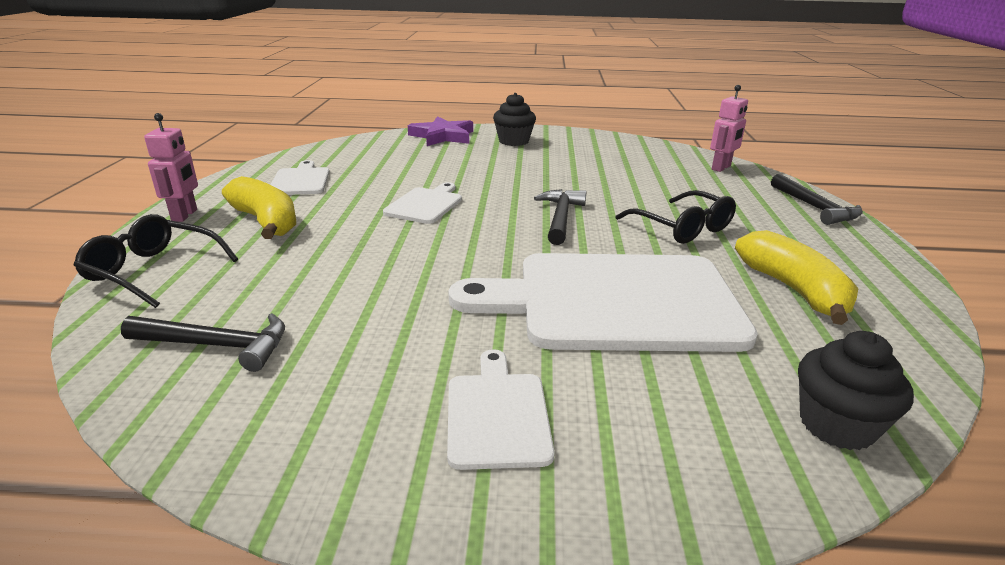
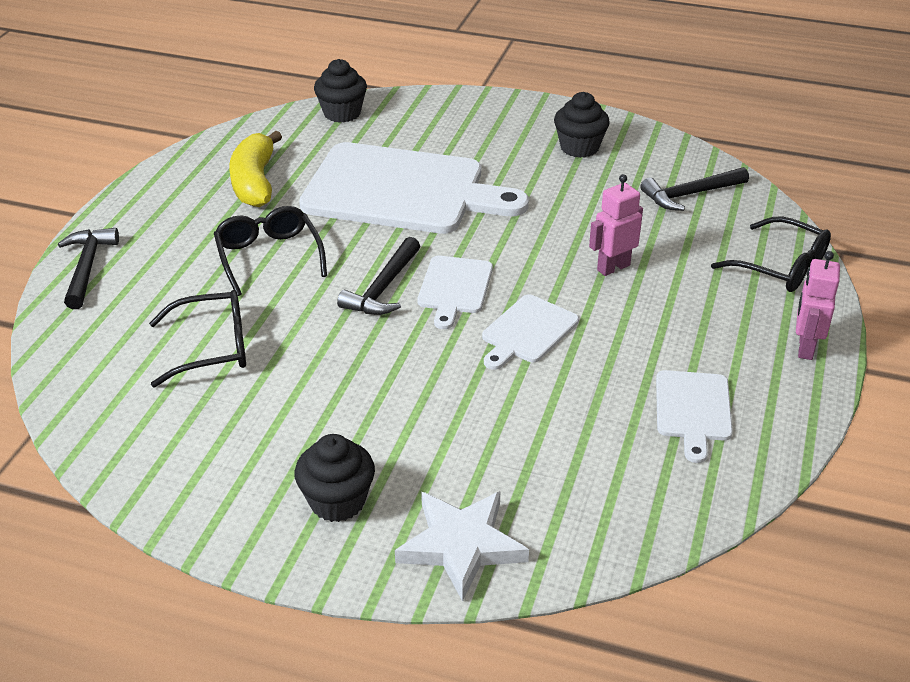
camera: 165 degrees left, 10 degrees up
(217, 346) = (690, 194): black hammer -> black hammer turned 45 degrees counterclockwise
(266, 221) = (707, 324): yellow banana -> none
(382, 410) = (579, 147): none -> black cupcake
(443, 136) = (461, 546): purple star -> white star
(497, 414) = (517, 139): white cutting board -> white cutting board (454, 288)
(651, 179) = (212, 348): none -> black glasses
(721, 168) = (83, 362): pink robot -> pink robot (613, 267)

